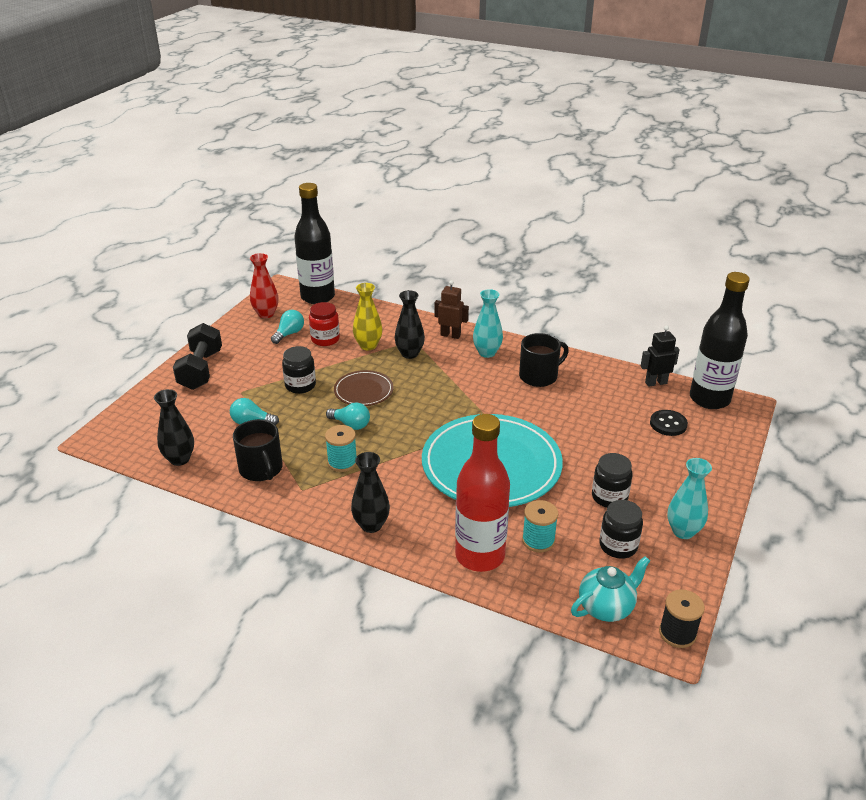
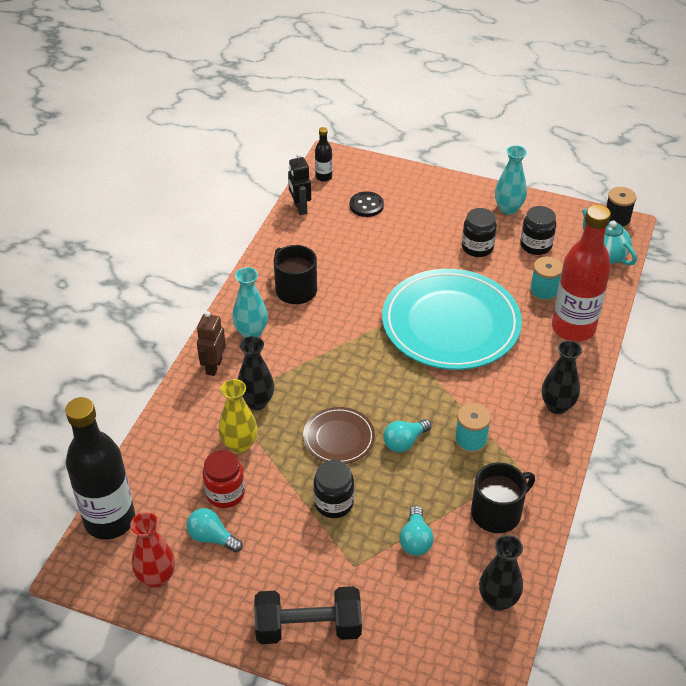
camera: 95 degrees left, 10 degrees up
(351, 424) = (404, 442): turquoise light bulb -> turquoise light bulb turned 150 degrees counterclockwise
(709, 399) = (323, 177): black bottle -> black bottle, size x0.44

